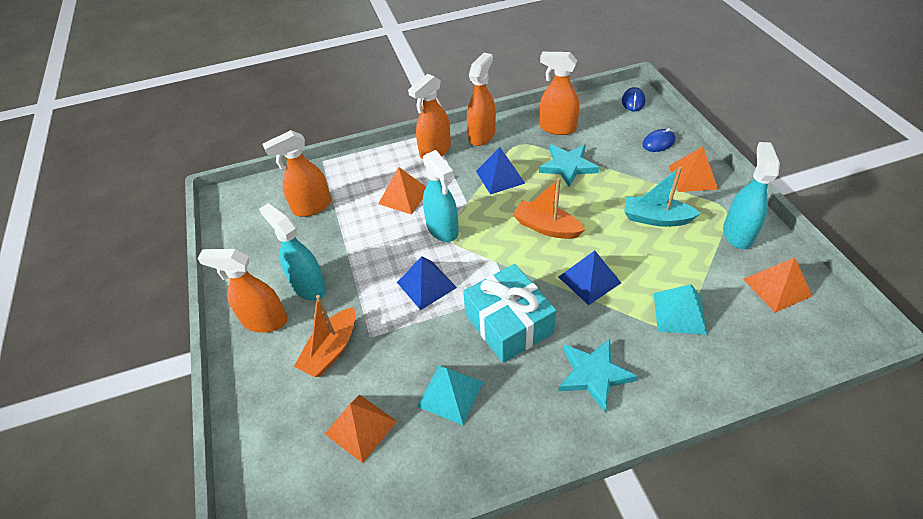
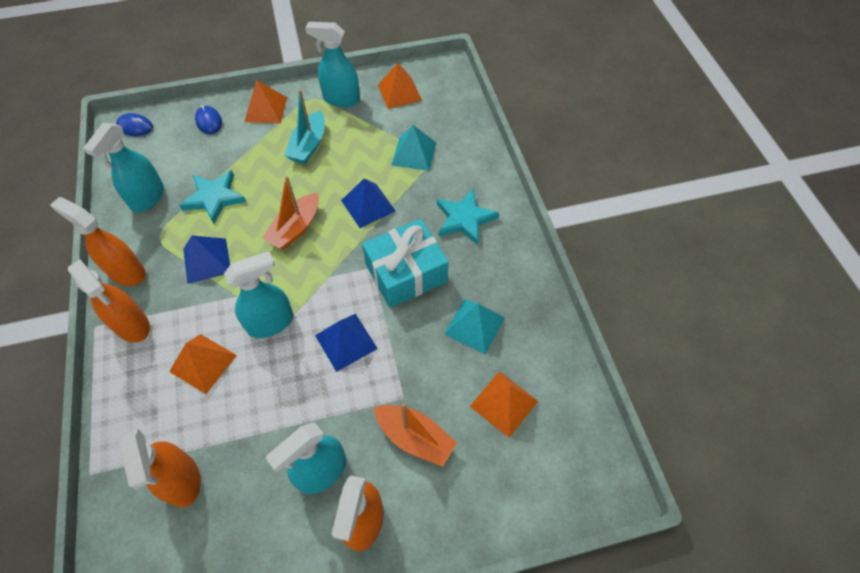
camera: 90 degrees left, 10 degrees up
(557, 128) = (147, 198): orange spray bottle -> turquoise spray bottle

